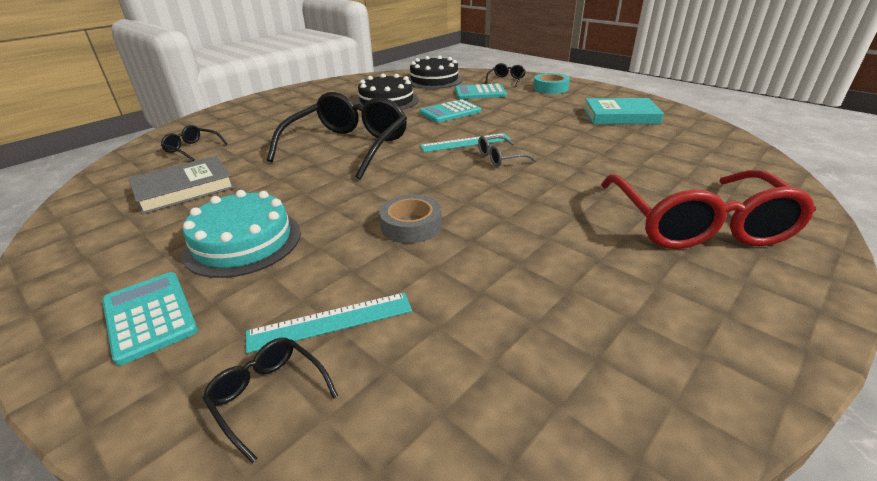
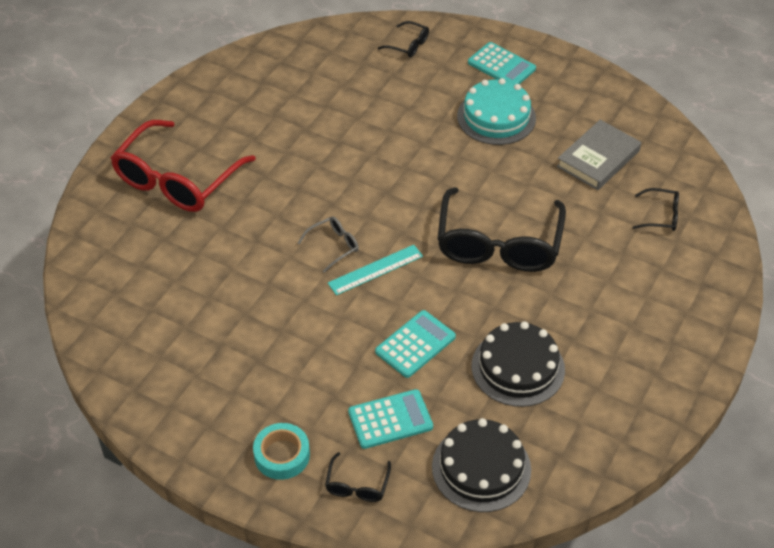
camera: 165 degrees right, 15 degrees up
(331, 321) = (401, 78): turquoise ruler -> none
(411, 225) = (386, 148): grey tape -> none
(620, 116) = (193, 363): turquoise book -> none
(697, 225) = (177, 180): red glasses -> red glasses turned 135 degrees counterclockwise

